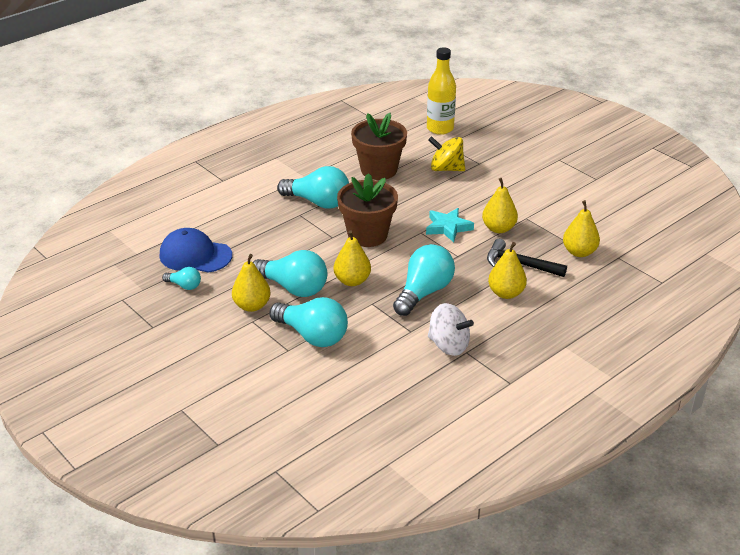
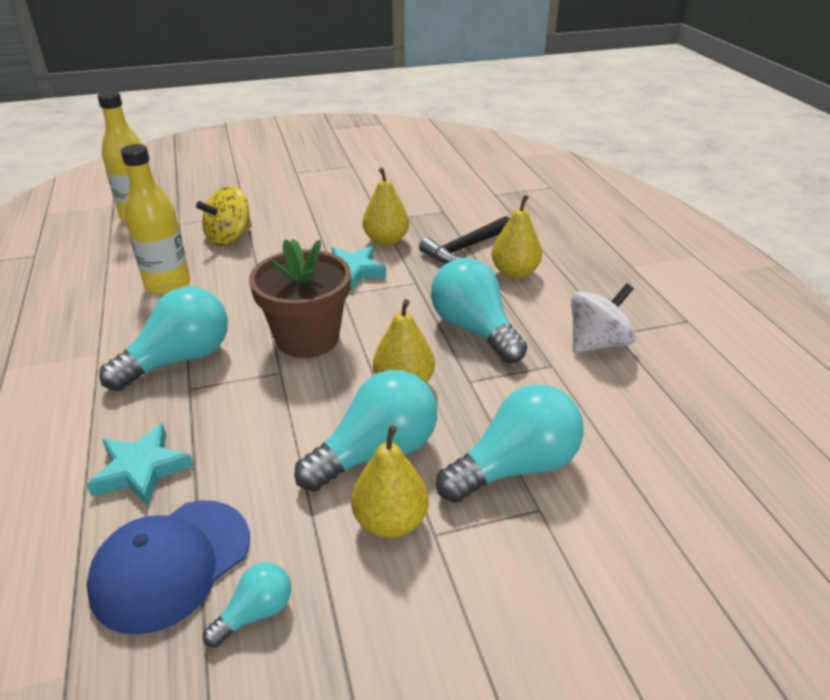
camera: 65 degrees left, 0 degrees up
(239, 225) = (141, 470): none -> turquoise star
(379, 170) = (168, 284): brown flower pot -> yellow bottle
(579, 252) = (470, 210): yellow pear -> none

